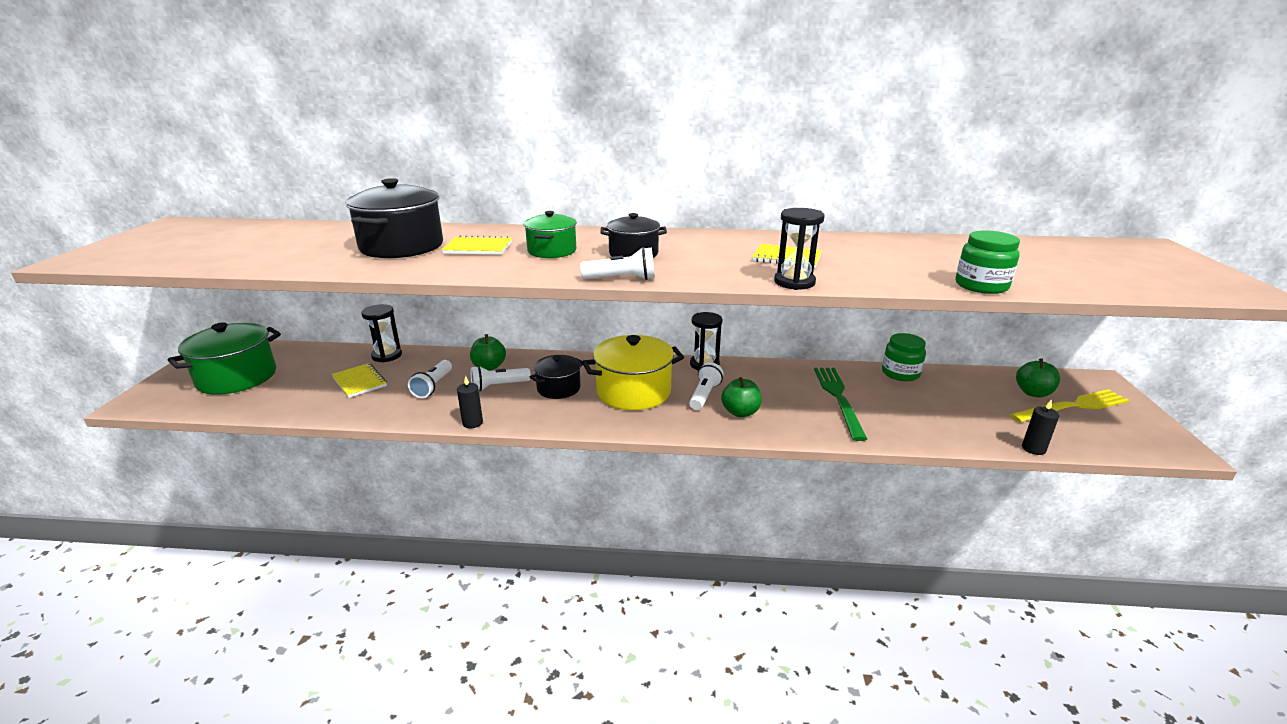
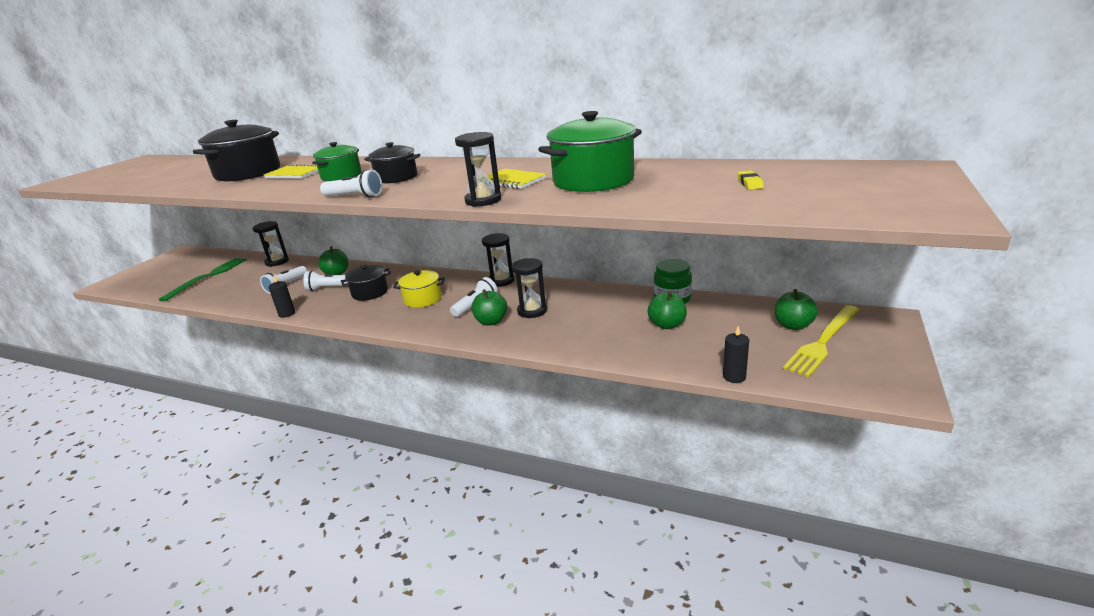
camera: 20 degrees right, 0 degrees up
(237, 377) = (174, 272): green pot -> green pot (593, 180)
(359, 382) = (243, 279): yellow notebook -> none
(633, 392) = (422, 299): yellow pot -> yellow pot, size x0.59
(773, 397) = (532, 311): none -> black hourglass
(838, 398) = (589, 316): green fork -> green fork (208, 277)
(922, 401) = (667, 325): none -> green apple
(981, 286) = (647, 205): green jar -> none
(1036, 261) = (750, 183): none -> yellow eraser
(1072, 407) = (823, 342): yellow fork -> yellow fork turned 135 degrees clockwise

